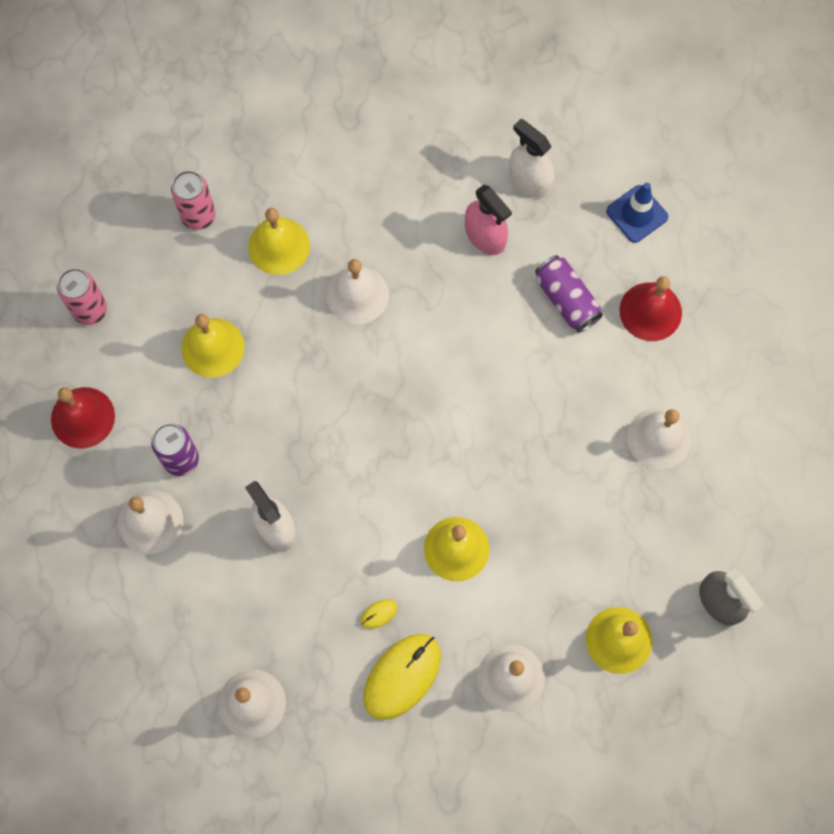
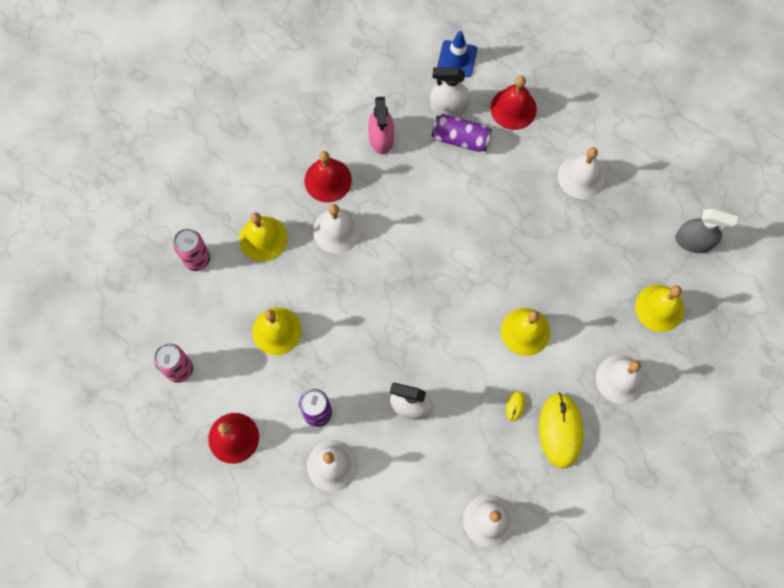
camera: 40 degrees left, 0 degrees up
(393, 237) = (328, 180): none -> red bell
(485, 236) = (381, 138): pink spray bottle -> pink spray bottle turned 75 degrees clockwise
(530, 180) = (378, 85): white spray bottle -> white spray bottle (449, 106)

